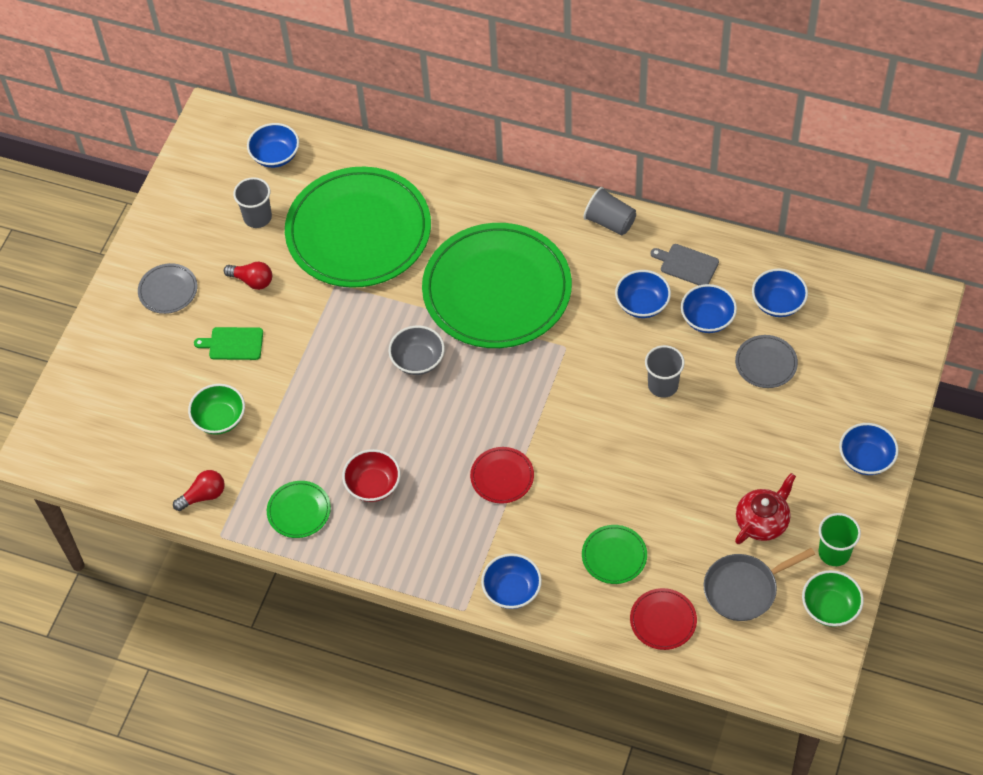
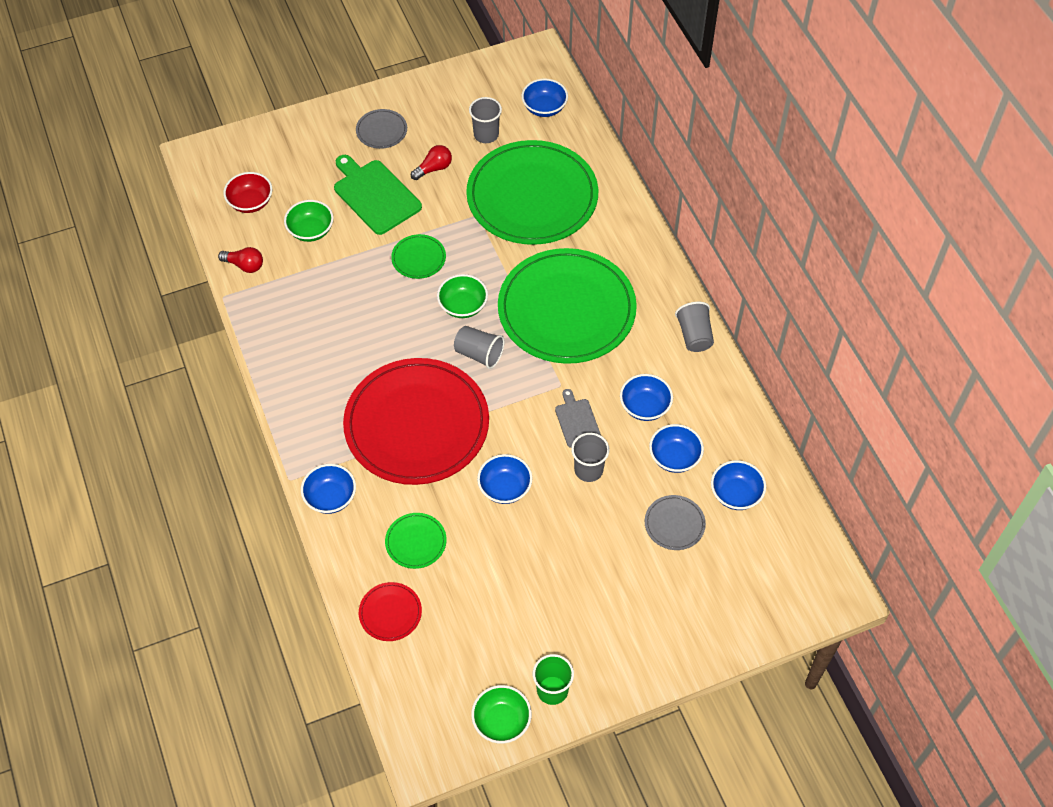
camera: 45 degrees right, 0 degrees up
(233, 344) = (375, 195): green cutting board -> green cutting board, size x1.78
(252, 281) = (433, 168): red light bulb -> red light bulb turned 105 degrees counterclockwise
(299, 511) = (281, 326): green plate -> green plate (418, 258)
(373, 485) = (339, 353): red bowl -> red bowl (250, 202)
(418, 360) = (463, 306): grey bowl -> green bowl
(478, 383) = (479, 354): none -> grey cup
(502, 477) = (416, 424): red plate -> red plate, size x2.48
(687, 265) = (708, 410): grey cutting board -> grey cutting board (577, 421)
(744, 589) = (464, 649): grey pan -> none
(762, 521) = (534, 620): red teapot -> none
(866, 458) = (656, 654): blue bowl -> blue bowl (505, 488)

